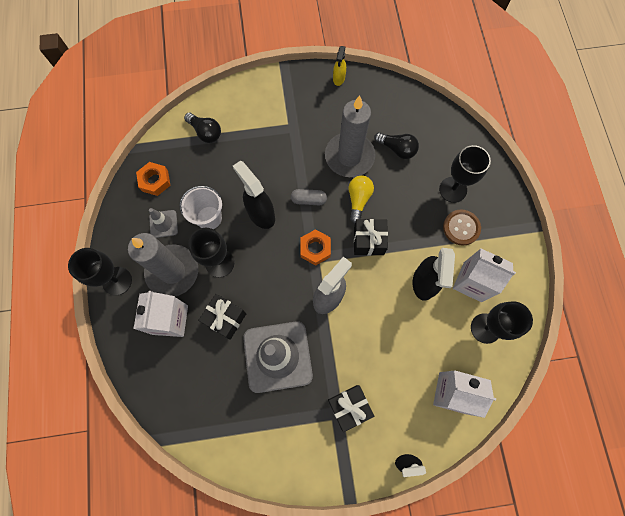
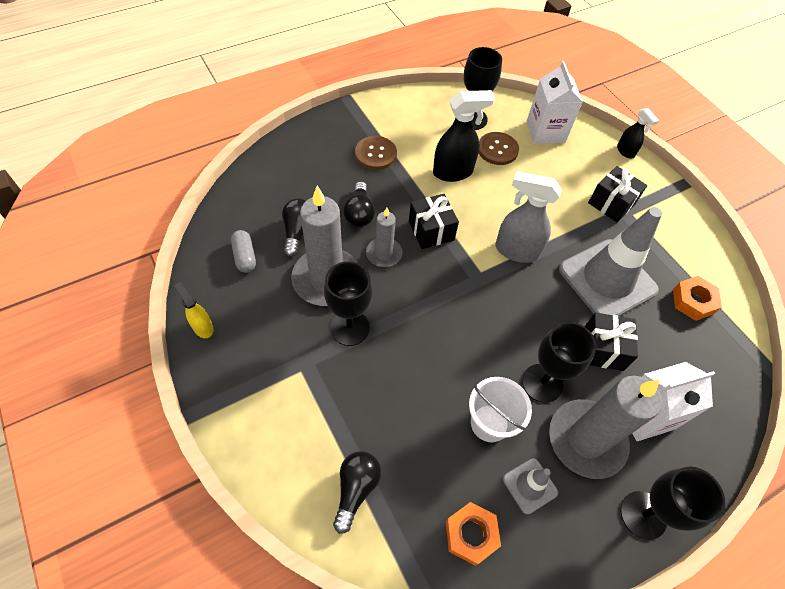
camera: 115 degrees left, 15 degrees down
(261, 214) = (452, 357): black spray bottle -> none
(308, 200) = (407, 307): grey capsule -> grey capsule (245, 256)
(315, 249) = (467, 280): orange nut -> orange nut (693, 301)
(339, 79) = (202, 327): yellow spray bottle -> yellow spray bottle turned 120 degrees counterclockwise
(358, 200) = (384, 254): yellow light bulb -> grey candle
(401, 195) = (359, 213): none -> black light bulb
(440, 334) = (497, 149): none -> brown button
(453, 189) = (332, 169): black goblet -> black goblet (350, 328)
(472, 282) = (431, 135): white carton -> none

